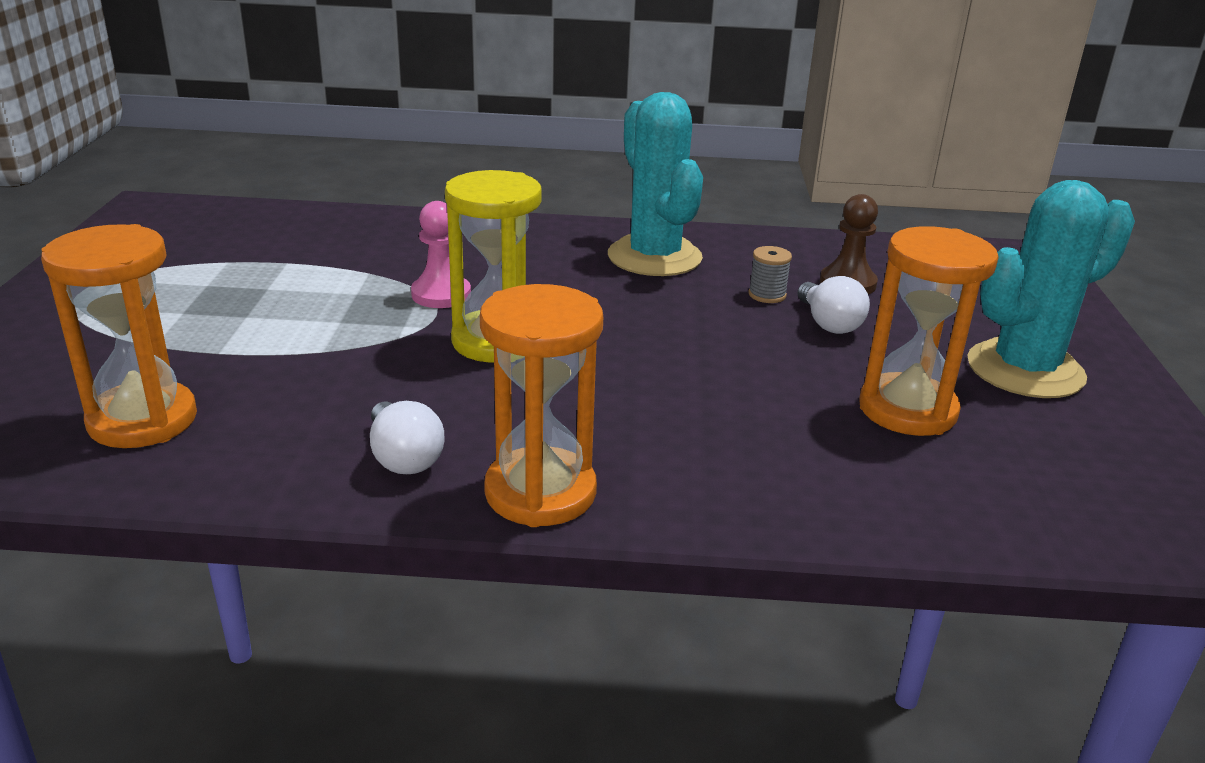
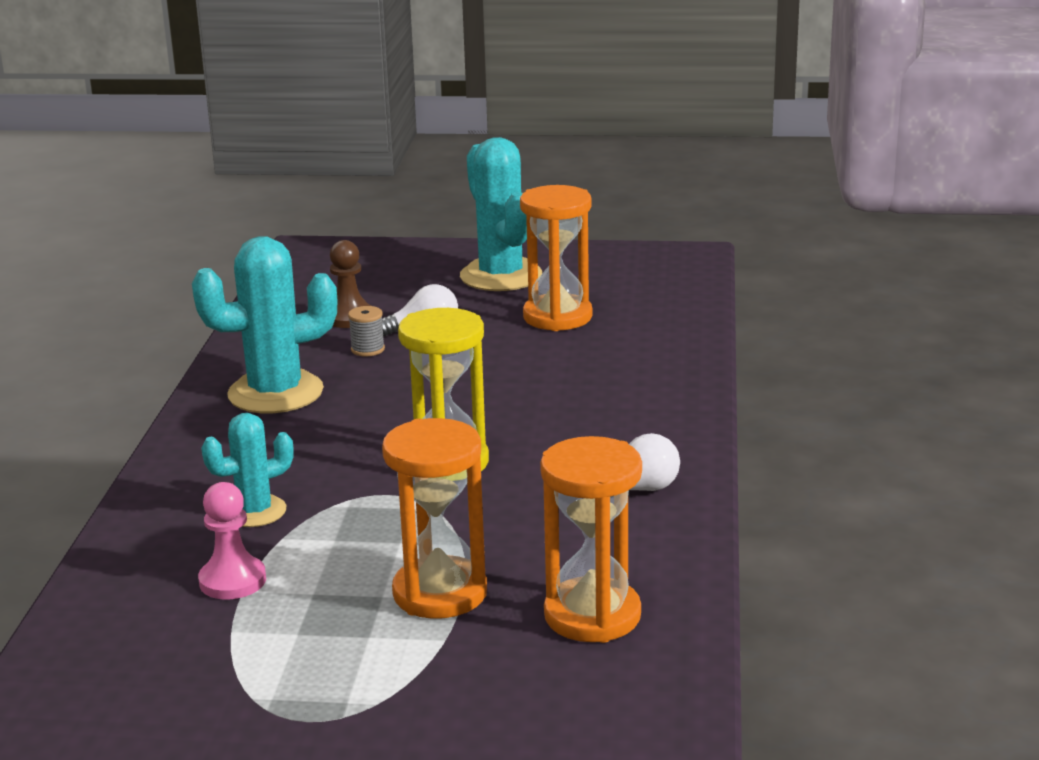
camera: 85 degrees left, 5 degrees down
(418, 260) = (255, 511): none -> turquoise cactus
(441, 294) = (345, 493): pink pawn -> pink pawn (232, 581)
(540, 492) = (675, 438): orange hourglass -> orange hourglass (440, 593)

